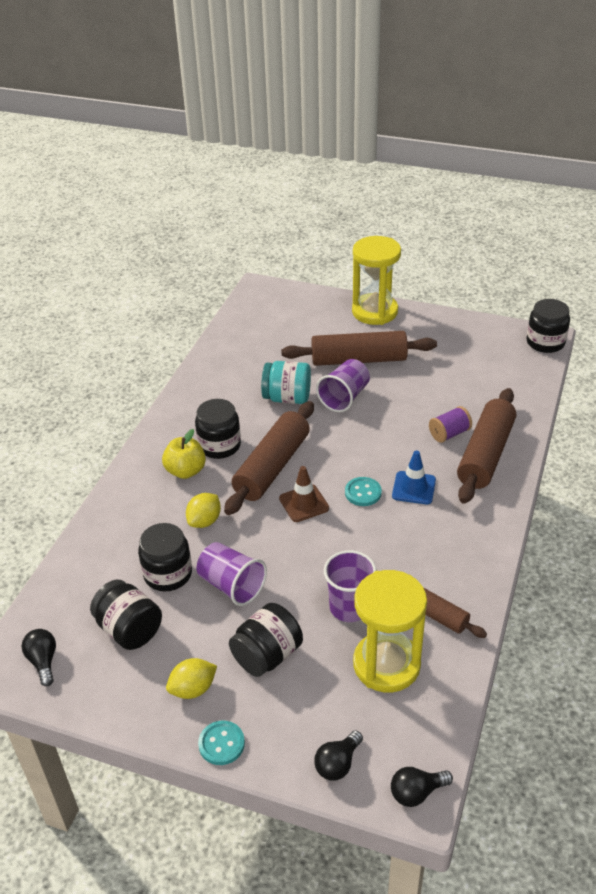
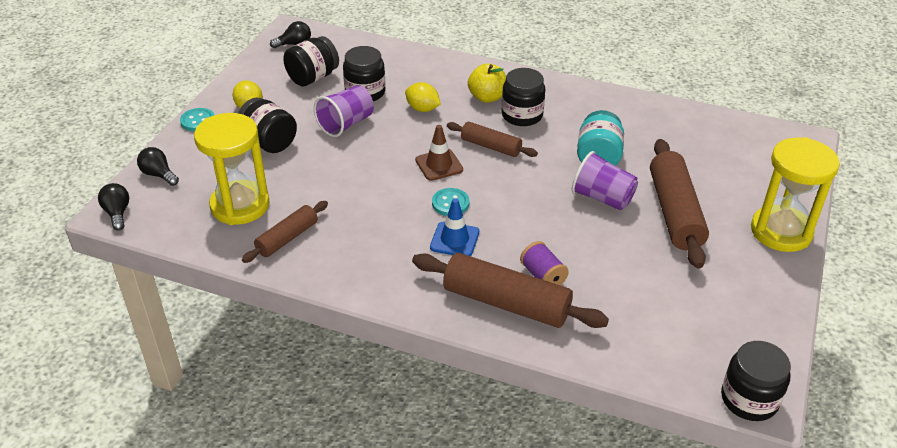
camera: 90 degrees right, 0 degrees up
(272, 467) = (491, 146): brown rolling pin -> brown rolling pin, size x0.58
(349, 607) = (307, 187): purple cup -> none

